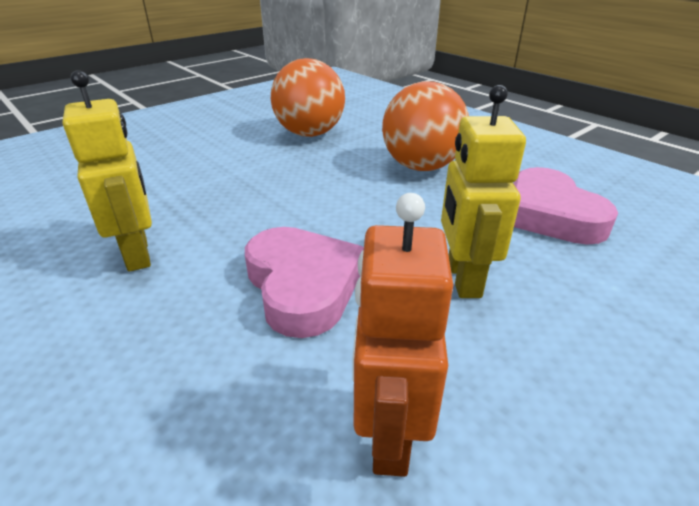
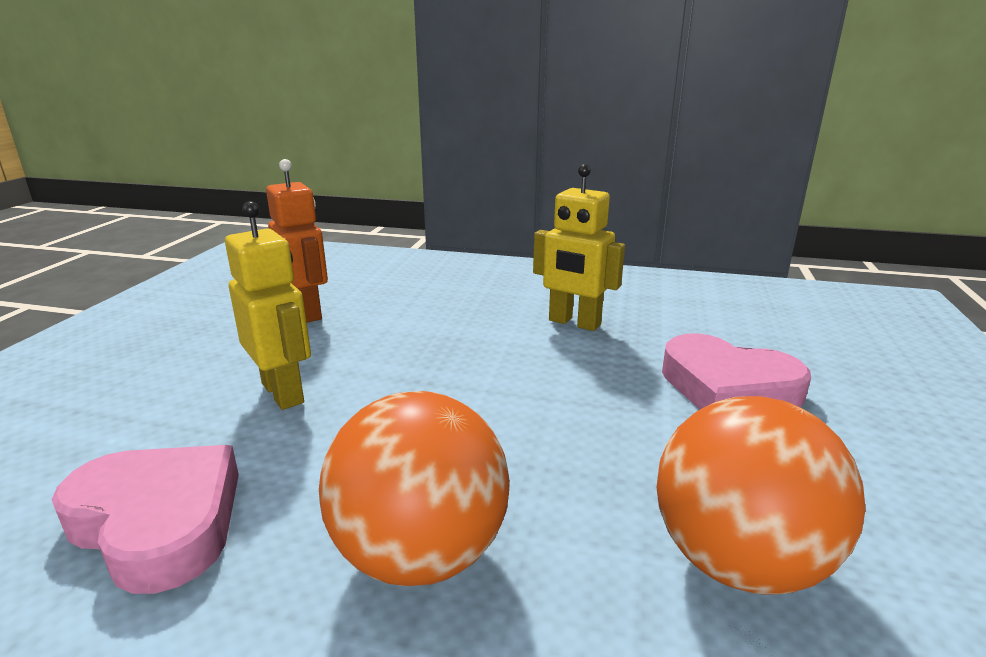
camera: 145 degrees right, 10 degrees down
(302, 286) = (421, 346): pink heart -> pink heart (727, 388)

